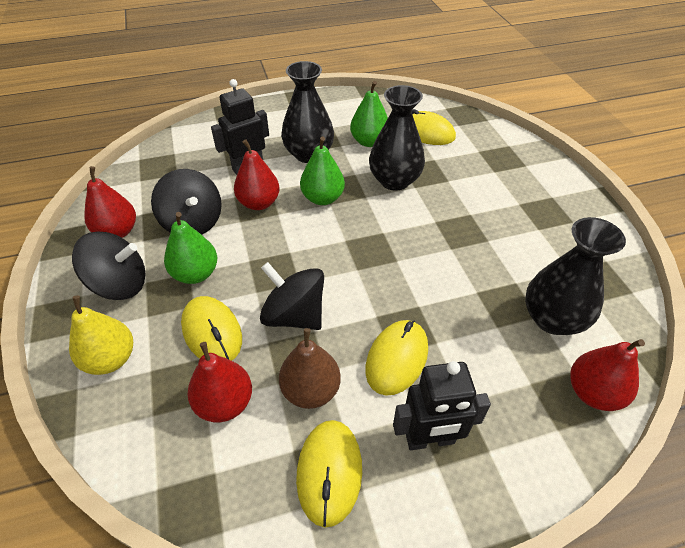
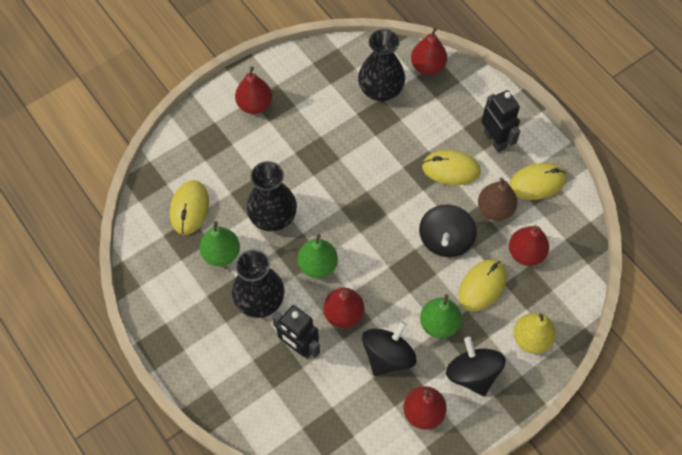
camera: 110 degrees left, 15 degrees up
(544, 197) = (254, 105): none -> red pear

